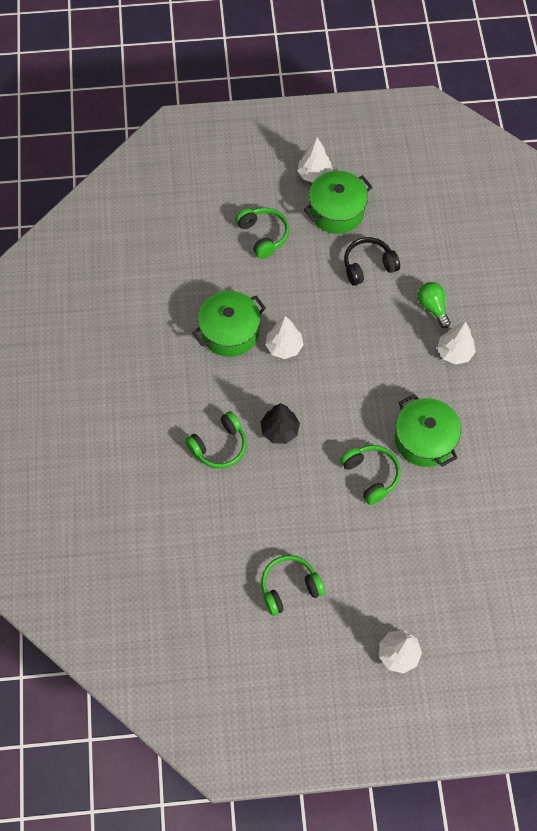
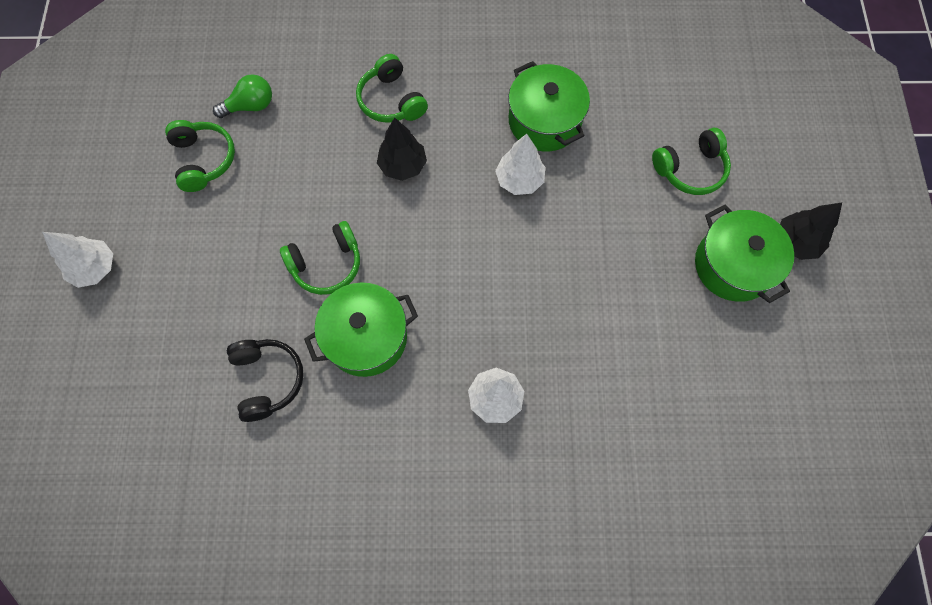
camera: 95 degrees right, 5 degrees up
(314, 175) = (795, 242): white tree -> black tree
(368, 266) = (641, 298): black headphones -> black headphones (268, 379)
(432, 307) = (570, 378): green light bulb -> green light bulb (250, 106)

